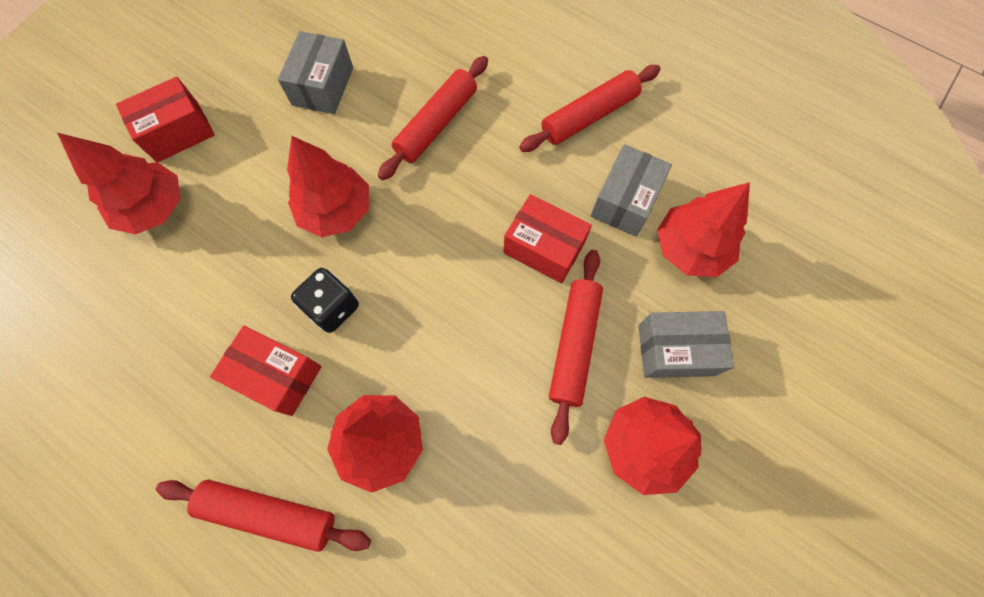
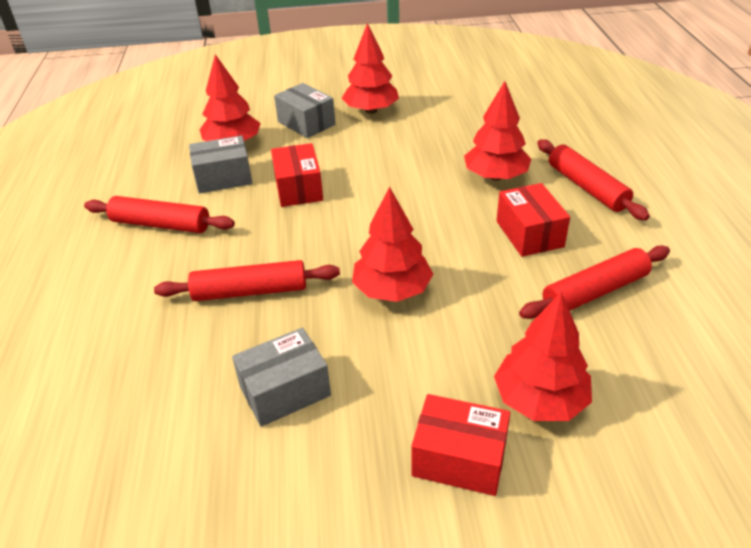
camera: 130 degrees left, 30 degrees down
(332, 307) = (458, 242): black dice -> none
(573, 345) = (348, 150): red rolling pin -> red rolling pin (595, 292)

